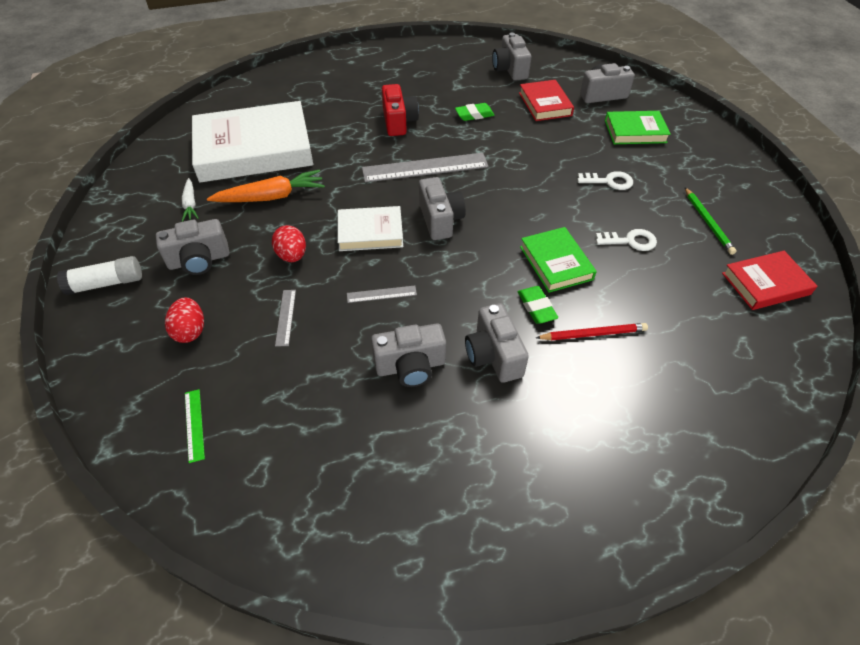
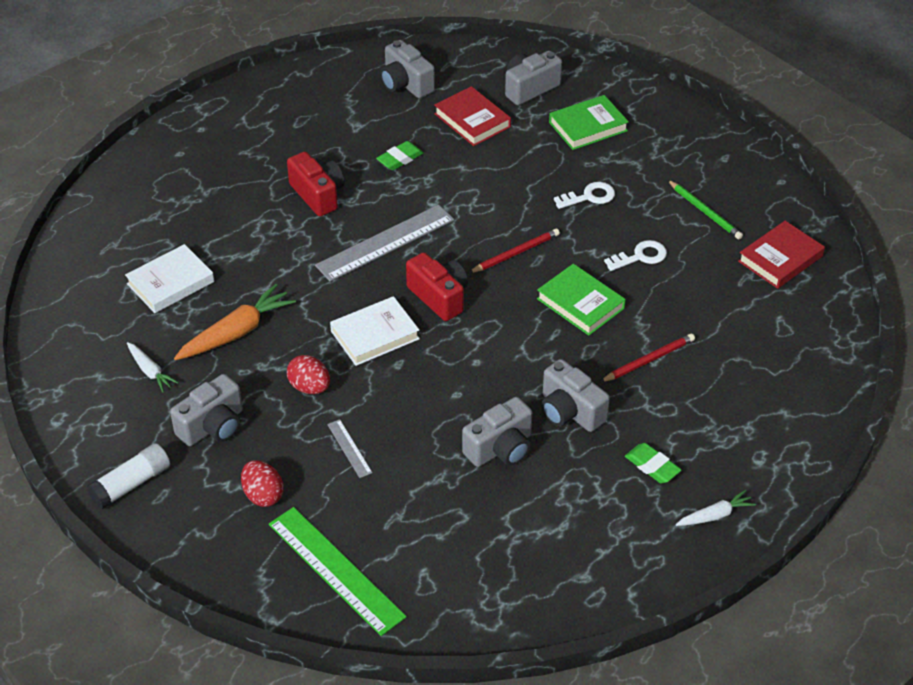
camera: 25 degrees left, 5 degrees down
(194, 424) = (336, 570): green ruler -> green ruler, size x2.17
(254, 149) = (170, 283): white book -> white book, size x0.51
(381, 294) = (429, 393): grey ruler -> none
(440, 220) = (439, 297): grey camera -> red camera
(523, 206) = (515, 253): none -> red pencil
(536, 307) = (585, 353): green eraser -> green eraser (652, 466)
(584, 525) = (715, 515): none -> white carrot

